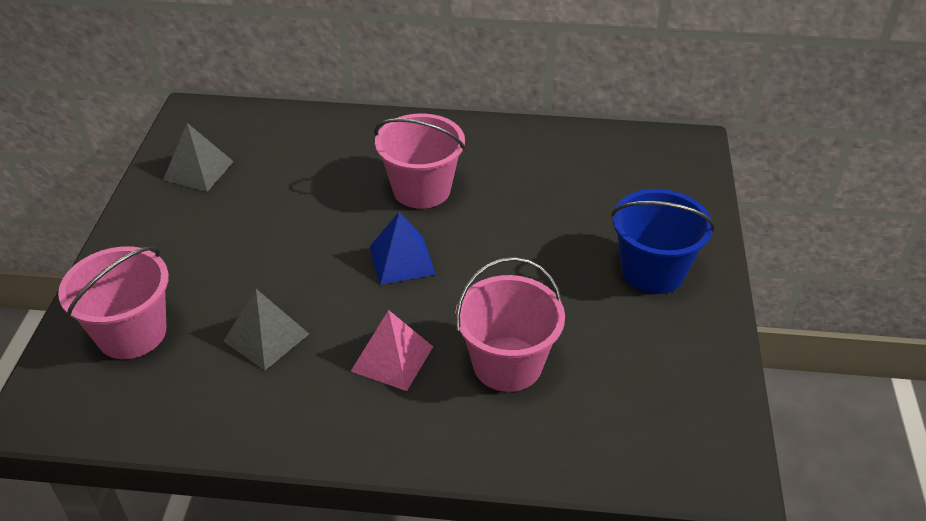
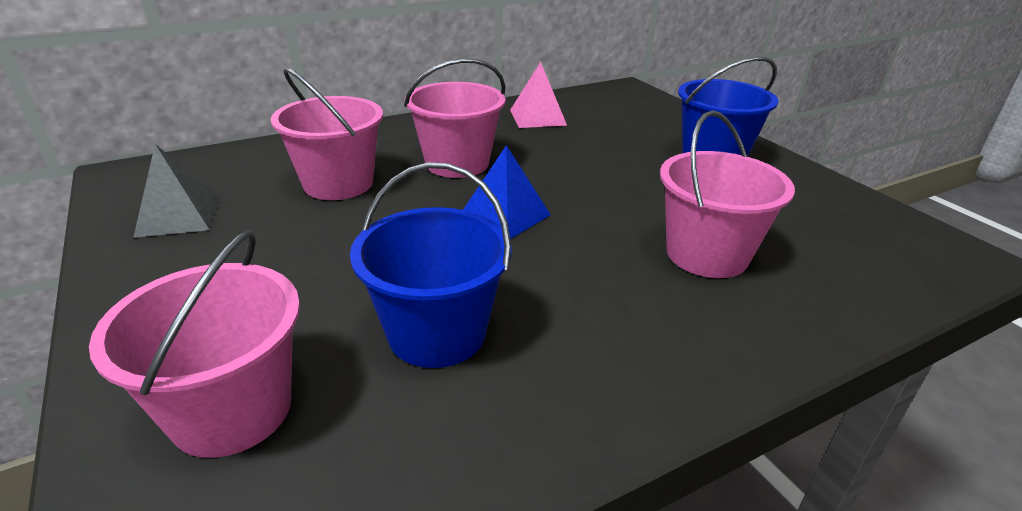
camera: 35 degrees left, 10 degrees down
(266, 337) = (437, 333): grey pyramid -> blue bucket
(317, 178) = (338, 183): none -> pink bucket
(392, 358) = (601, 294): pink pyramid -> pink pyramid (537, 117)

